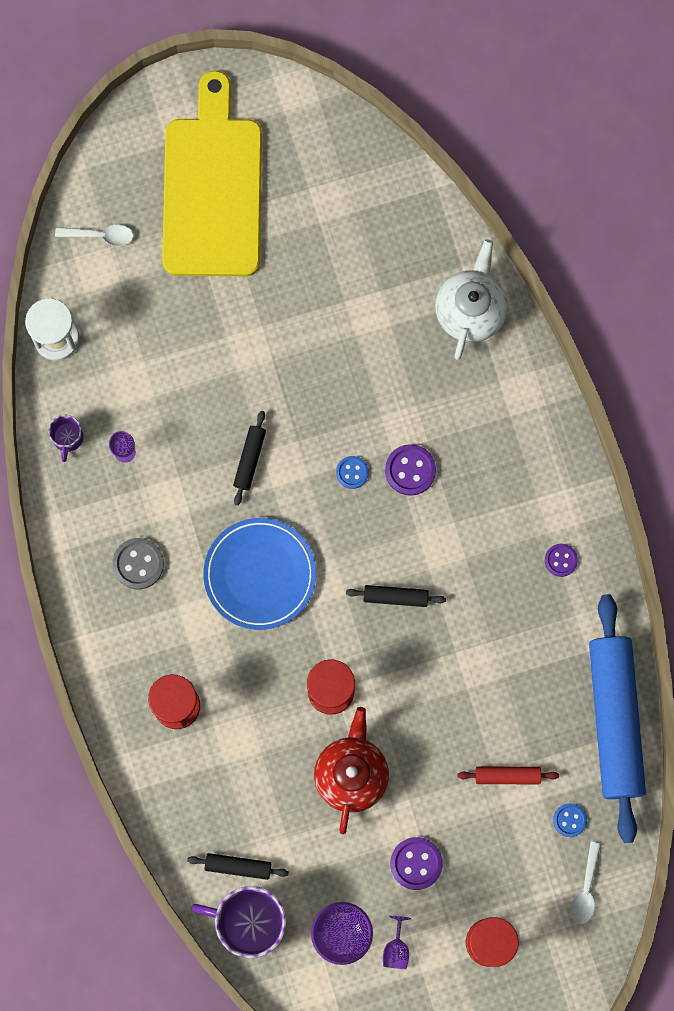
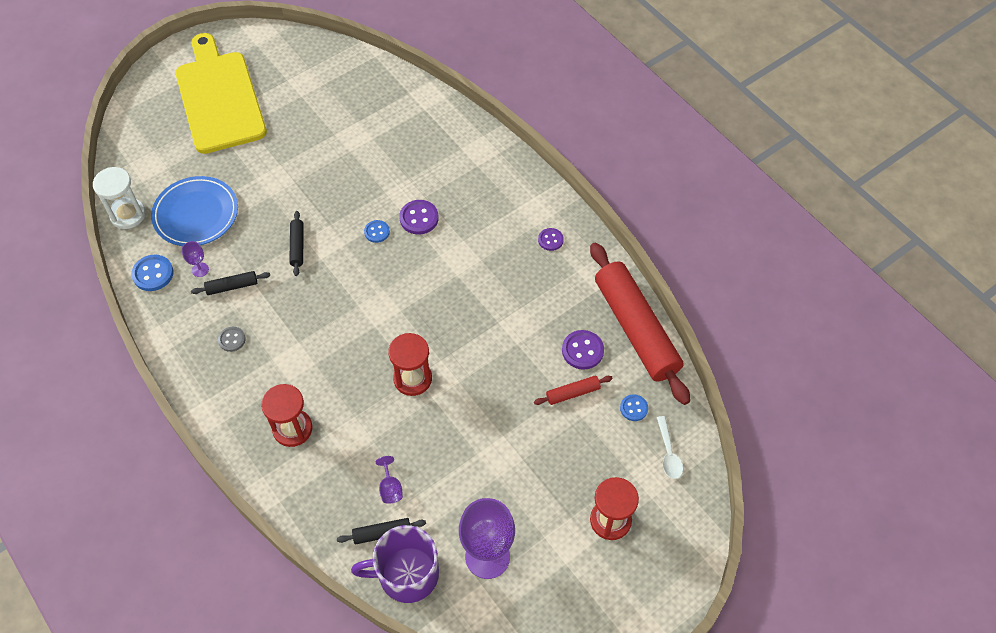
camera: 20 degrees left, 20 degrees down
(67, 438) = (153, 274): purple mug -> blue button
(100, 235) = (145, 145): white spoon -> none
(138, 564) = (232, 339): grey button -> grey button, size x0.64
(260, 574) = (330, 317): blue plate -> blue plate (196, 214)
(351, 774) = (450, 432): red teapot -> none
(395, 597) = (439, 300): black rolling pin -> black rolling pin (232, 286)
(396, 949) = (537, 552): purple goblet -> purple goblet (390, 488)
(416, 863) = (527, 480): purple button -> purple button (582, 350)
(470, 310) = (425, 114): white teapot -> none
(614, 719) = (635, 329): blue rolling pin -> red rolling pin

